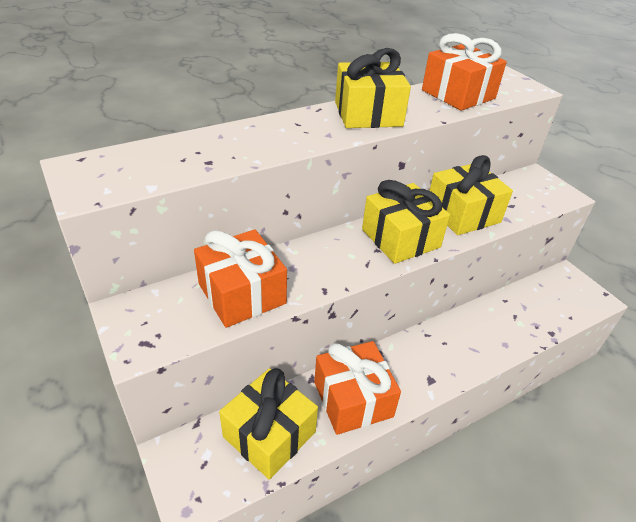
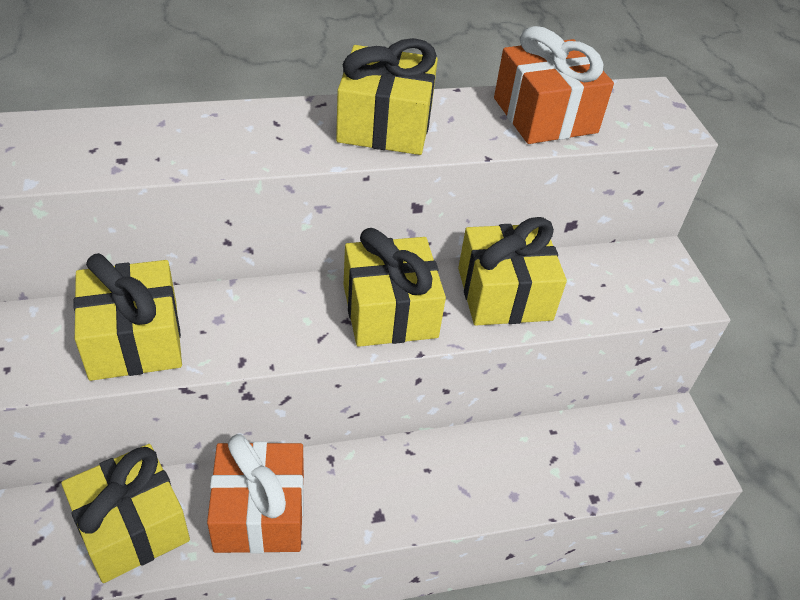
camera: 15 degrees right, 5 degrees up
(242, 294) = (134, 340): orange gift -> yellow gift

